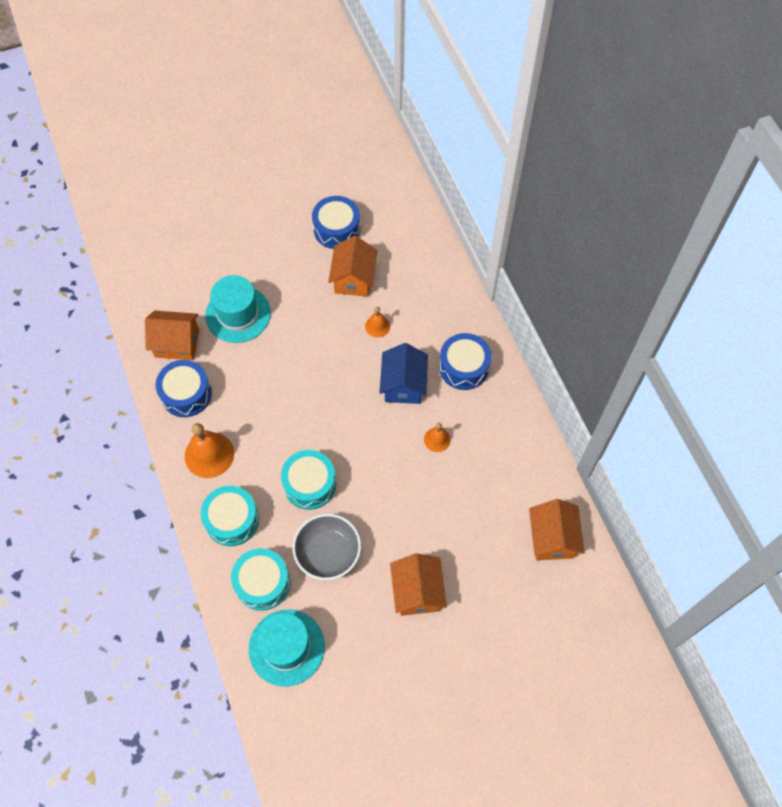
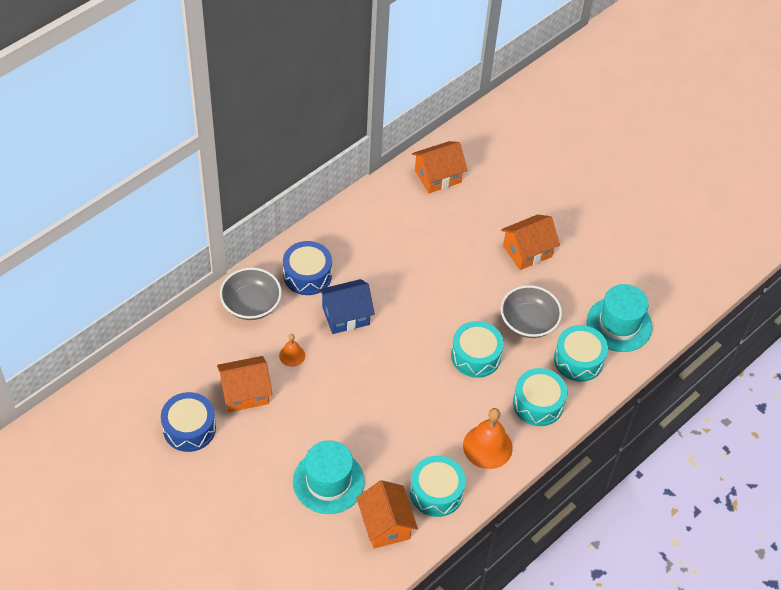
camera: 115 degrees left, 10 degrees down
(186, 394) = (436, 492): blue drum -> turquoise drum
(437, 439) = (388, 275): orange bell -> none
(447, 310) = (251, 304): none -> grey bowl

